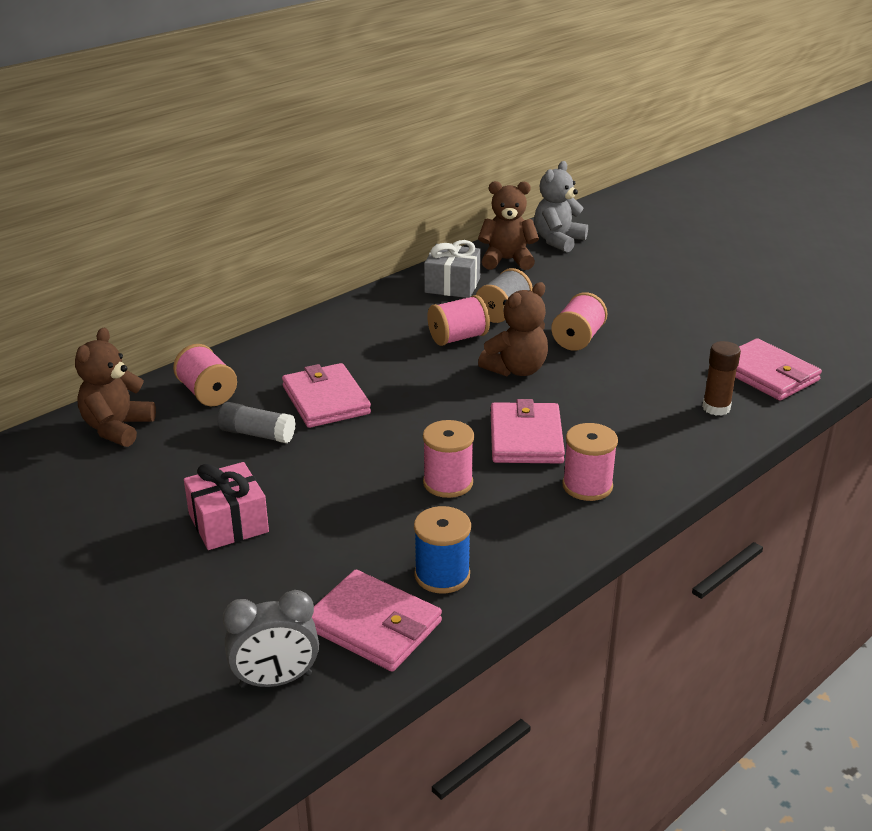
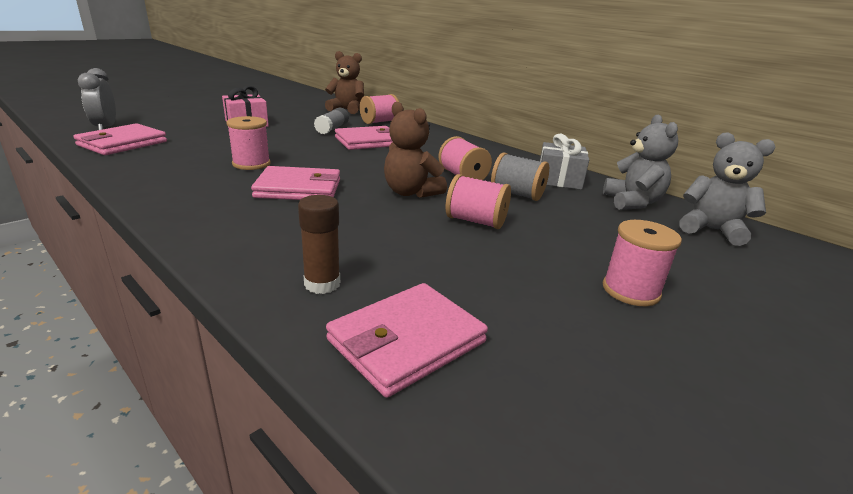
camera: 85 degrees right, 5 degrees down
(442, 575) = (149, 158): blue spool -> none
(507, 260) = (632, 202): brown teddy bear -> grey teddy bear
(587, 486) = (213, 204): pink spool -> pink spool (630, 290)

